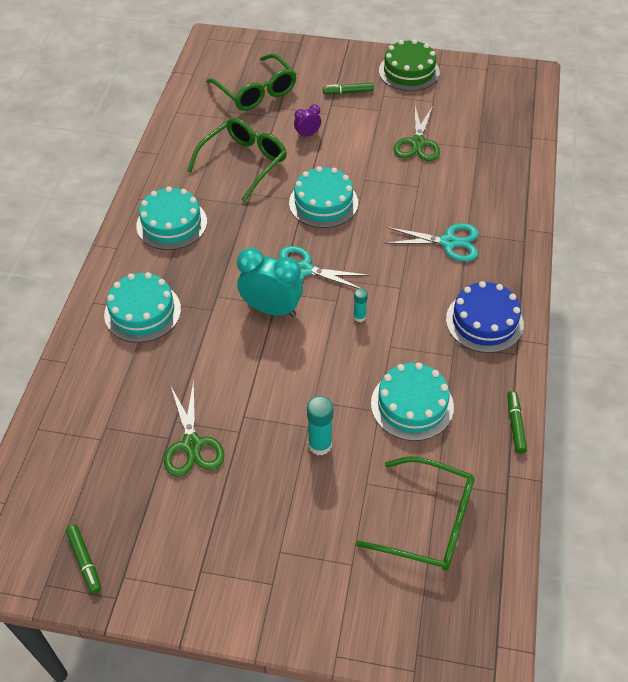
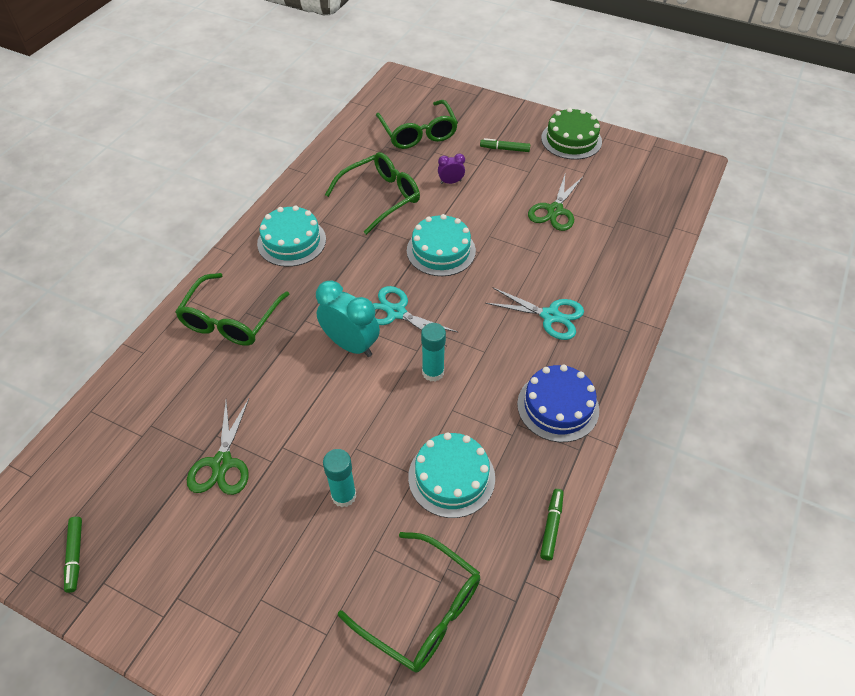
camera: 15 degrees right, 0 degrees up
(142, 312) = (231, 320): turquoise cake -> green glasses
(359, 317) = (433, 372): turquoise glue stick -> turquoise glue stick, size x1.71

